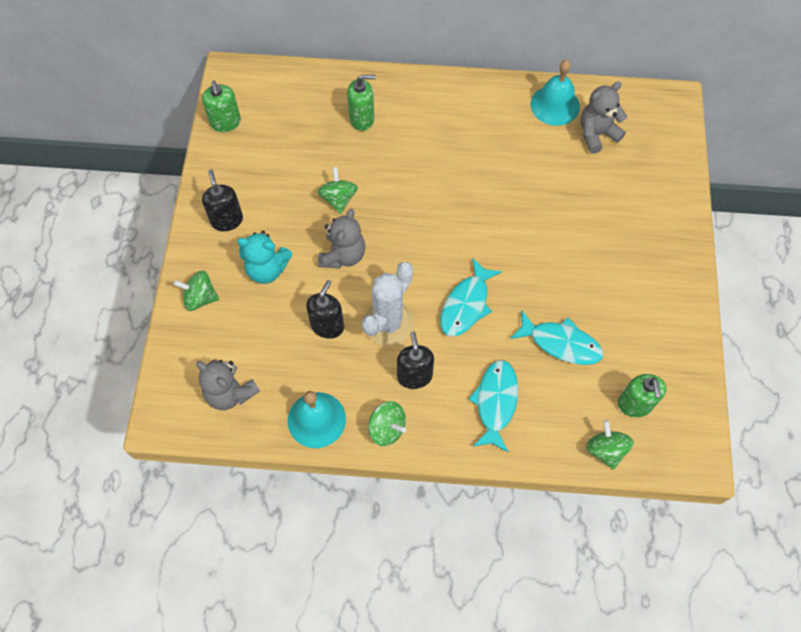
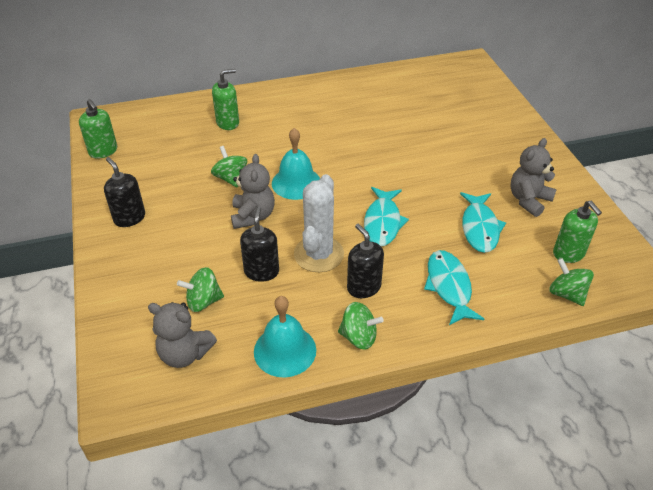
camera: 20 degrees left, 20 degrees down
(200, 298) = (123, 283): green spinning top -> green spinning top (203, 301)
(267, 269) = (184, 244): turquoise teddy bear -> none
(555, 105) = (383, 82): turquoise bell -> turquoise bell (296, 183)
(561, 343) = (479, 228): turquoise fish -> turquoise fish turned 90 degrees clockwise
(596, 134) = (426, 91): grey teddy bear -> grey teddy bear (528, 200)

